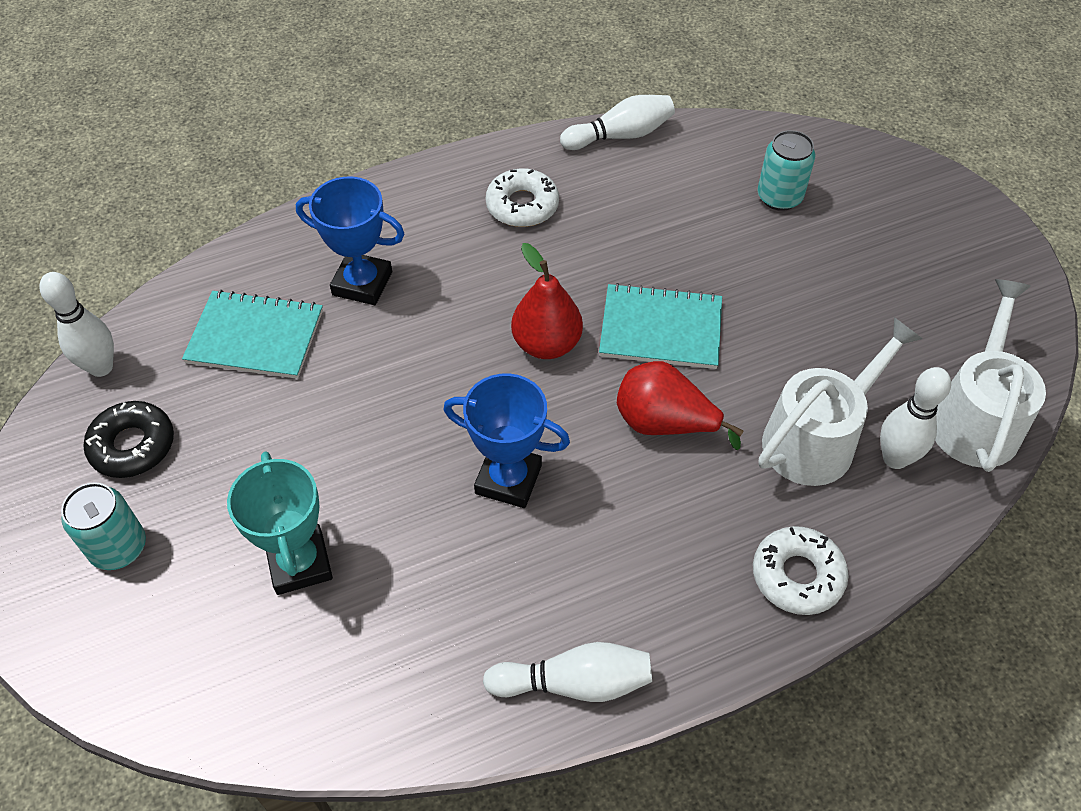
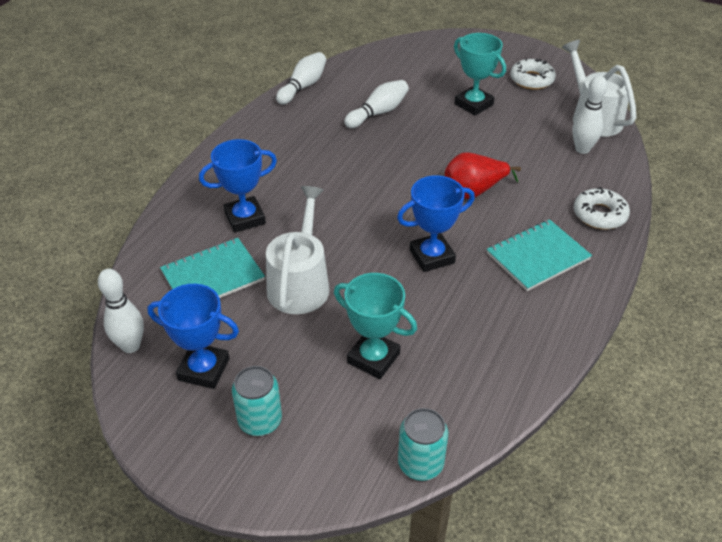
camera: 40 degrees left, 10 degrees down
(132, 445) = (204, 369): black donut -> blue trophy
(522, 205) = (290, 140): white donut -> white donut (531, 80)
(546, 344) = (378, 191): red pear -> none
(574, 683) = (564, 315): white bowling pin -> white bowling pin (378, 113)
(660, 328) = (424, 155): turquoise notebook -> turquoise notebook (537, 256)
(779, 197) = (412, 76): turquoise can -> turquoise can (420, 463)
(816, 290) = (473, 104): none -> turquoise trophy
(816, 438) = (543, 160): white watering can -> white watering can (300, 283)

